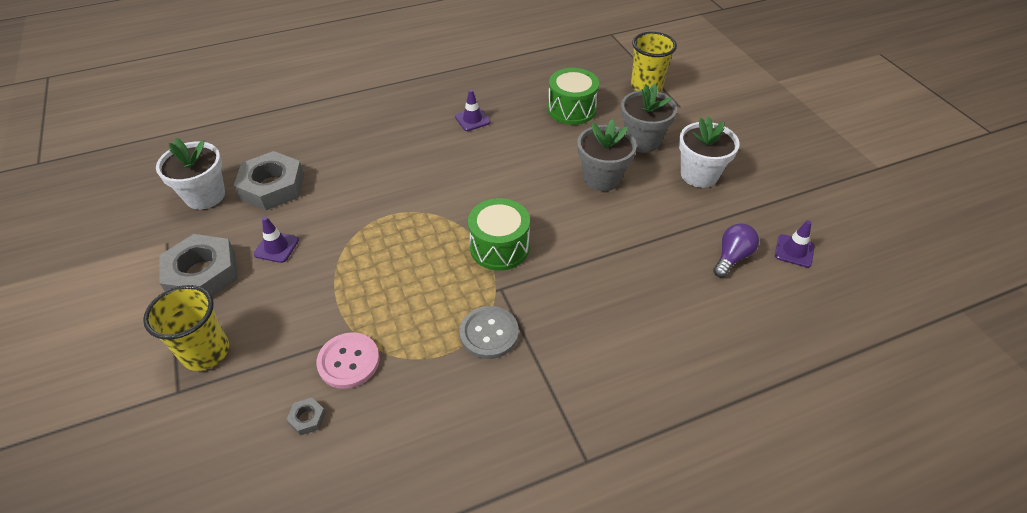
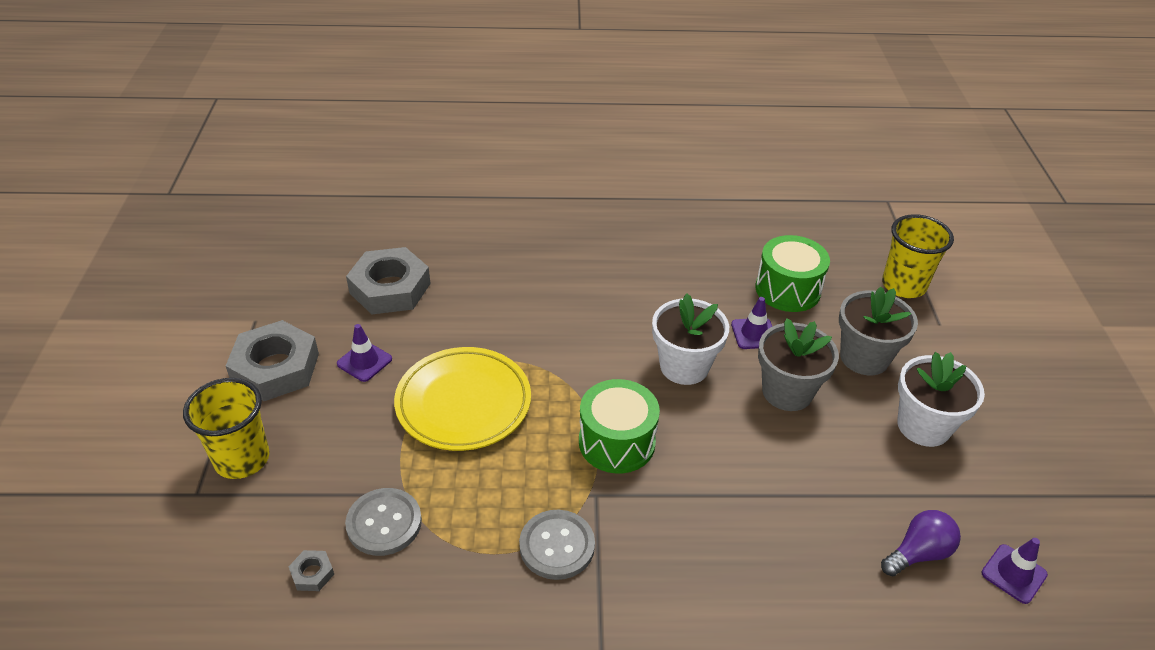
camera: 20 degrees right, 5 degrees down
(205, 196) = (316, 278): white flower pot -> white flower pot (684, 366)
(348, 361) = (384, 523): pink button -> grey button
(371, 254) = (463, 403): none -> yellow plate
(472, 119) = (655, 269): purple traffic cone -> purple traffic cone (754, 334)

